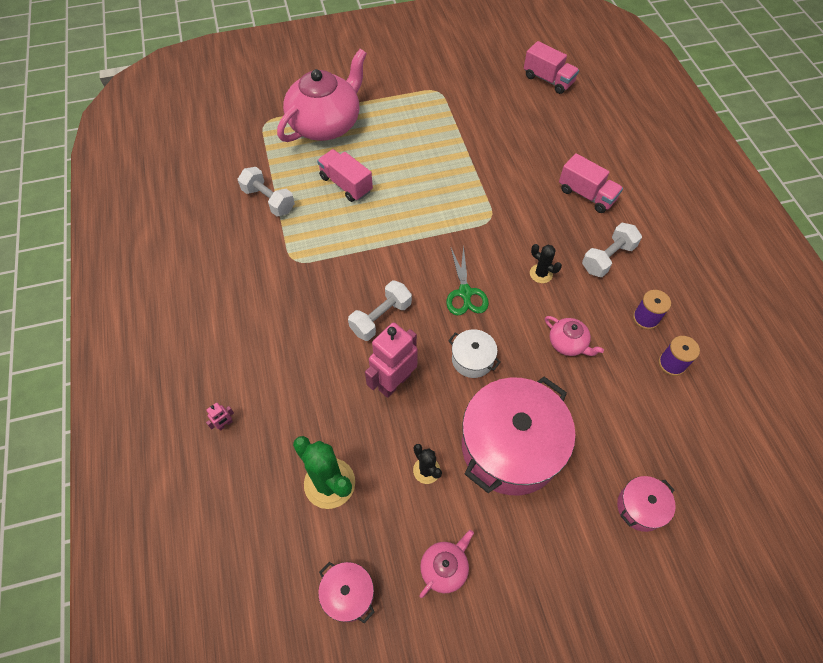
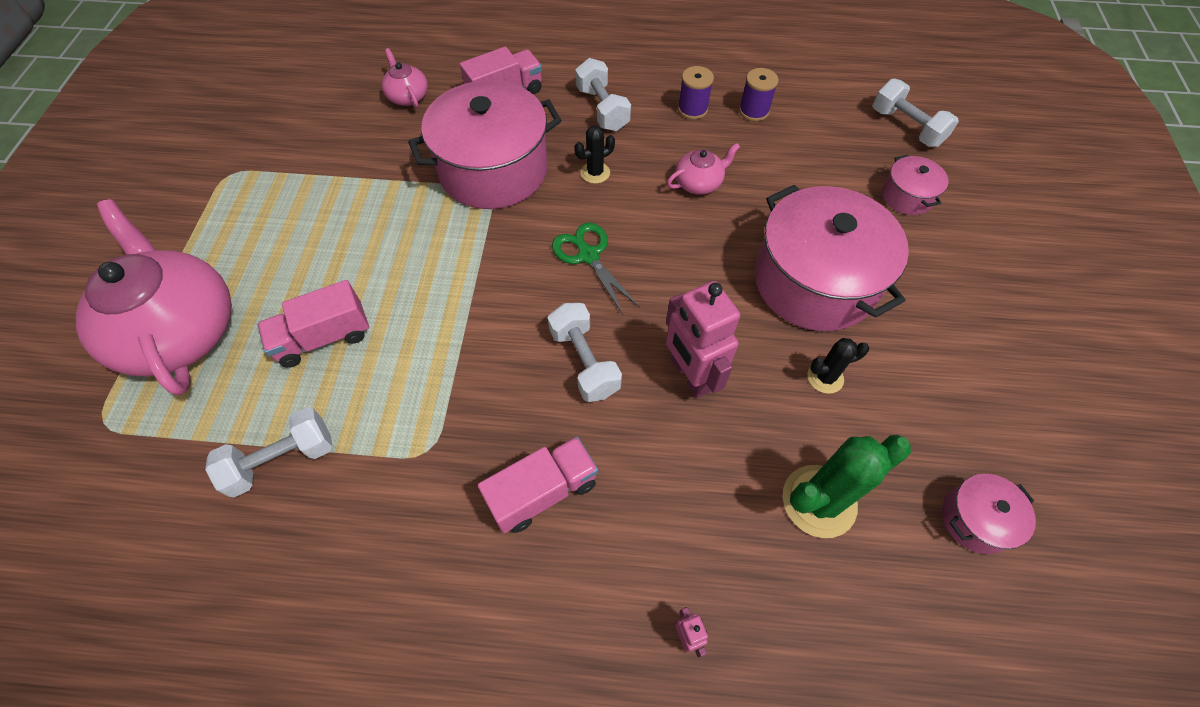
camera: 70 degrees left, 0 degrees up
(444, 568) = (952, 397): pink teapot -> pink teapot (408, 96)
(465, 293) = (588, 255): green scissors -> green scissors turned 135 degrees counterclockwise
(472, 359) = (687, 279): white pot -> none
(511, 214) = (493, 170): none -> pink pot
(548, 80) = (305, 61): pink truck -> pink truck (543, 492)
(730, 496) = (906, 127): none -> white dumbbell

